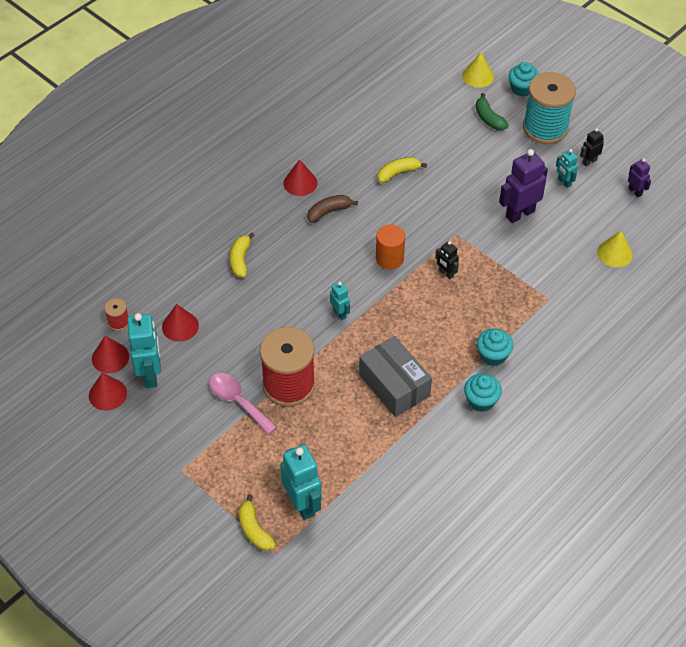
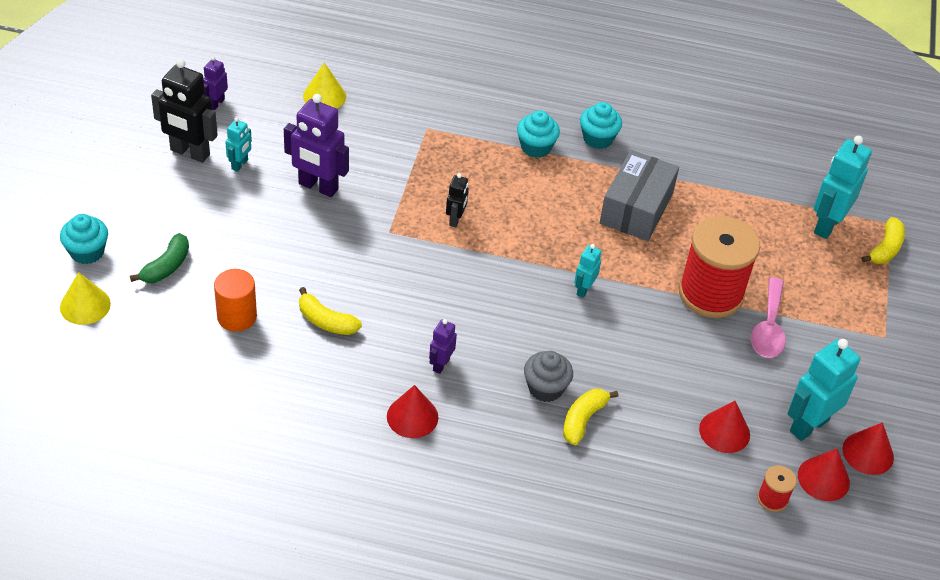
camera: 125 degrees left, 5 degrees down
(240, 260) = (583, 420): yellow banana -> yellow banana turned 150 degrees clockwise
(276, 253) = (545, 388): none -> grey cupcake
(329, 212) = (441, 364): brown banana -> purple robot
(389, 258) = (471, 276): orange cylinder -> orange cylinder (237, 316)
(545, 128) = (152, 208): turquoise spool -> none
(589, 161) = (189, 153): black robot -> black robot, size x1.91

